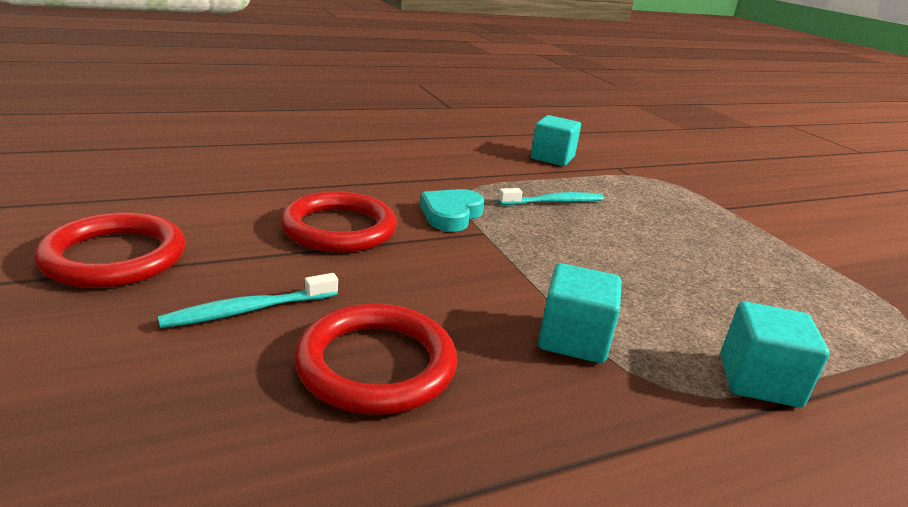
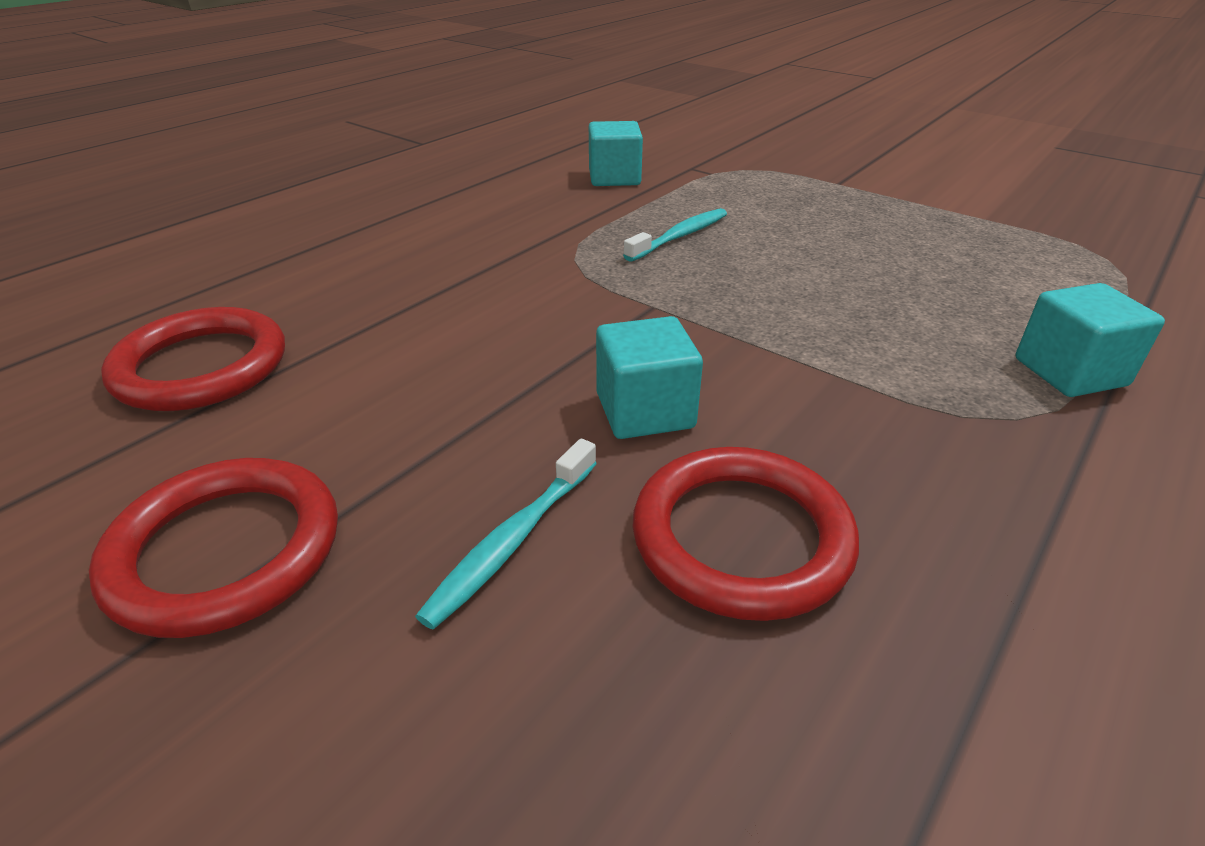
camera: 25 degrees left, 10 degrees up
(339, 228) = (486, 369): red ring -> red ring (201, 367)
(451, 214) = (592, 296): turquoise heart -> none
(573, 339) = (884, 403): turquoise cube -> turquoise cube (645, 411)

